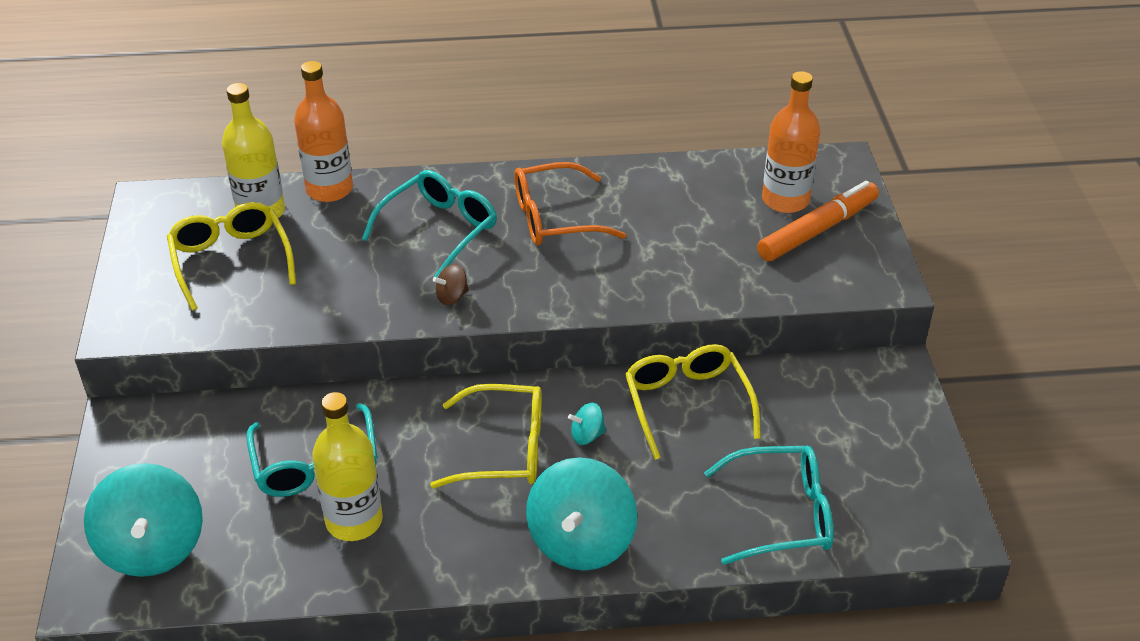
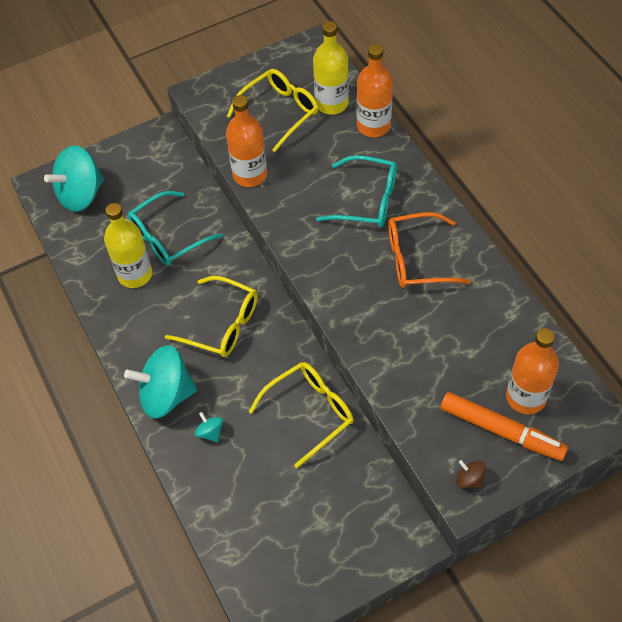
camera: 70 degrees right, 15 degrees up
(312, 319) = (250, 174): none -> orange bottle
(452, 297) = (306, 235): brown spinning top -> brown spinning top (469, 479)
(504, 449) = (222, 324): yellow glasses -> yellow glasses turned 45 degrees counterclockwise
(555, 218) = (417, 259): orange glasses -> orange glasses turned 60 degrees counterclockwise
(587, 435) = (254, 365): turquoise spinning top -> turquoise spinning top (210, 432)
(782, 514) = (235, 503): turquoise glasses -> none

